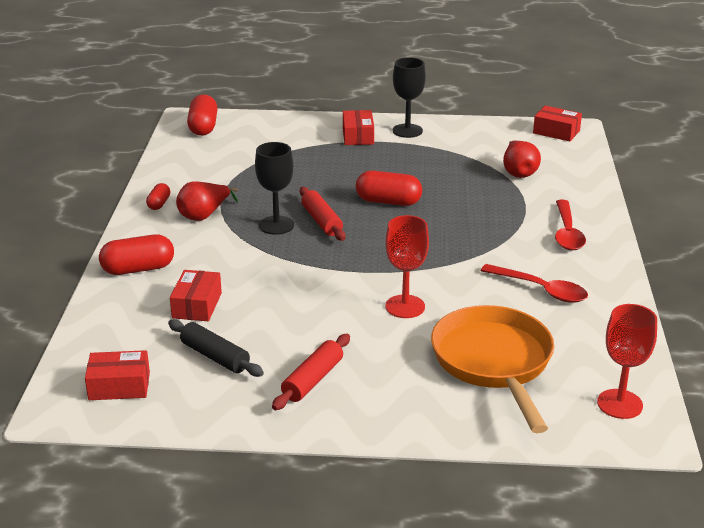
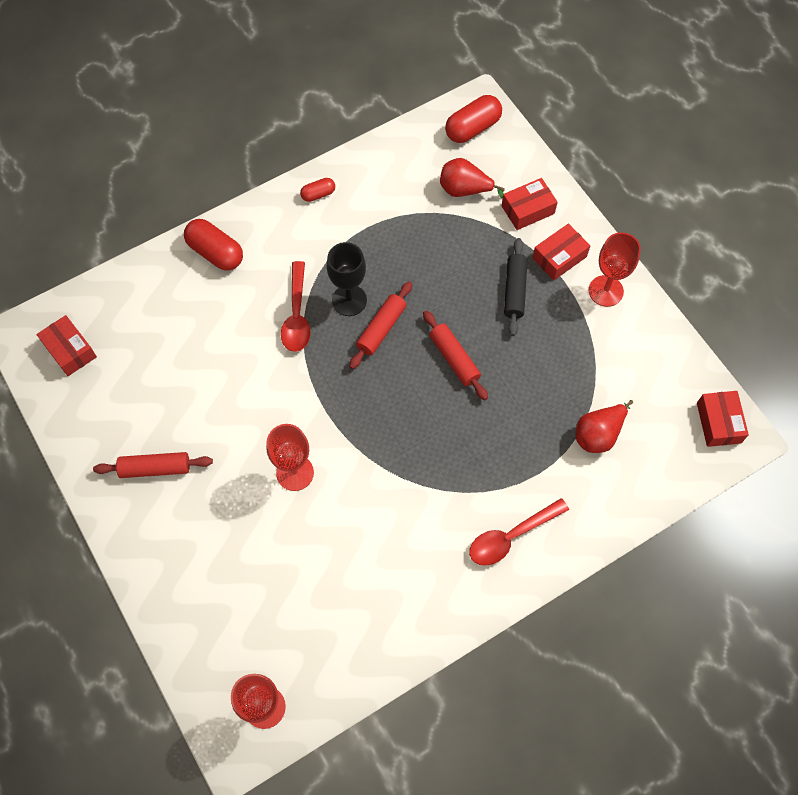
camera: 55 degrees right, 35 degrees up
(197, 305) = (196, 327): red box -> red box (527, 209)
(204, 215) = (324, 239): red pear -> red pear (464, 190)
(215, 357) = (141, 385): black rolling pin -> black rolling pin (514, 290)
(388, 202) = (454, 358): red capsule -> red rolling pin
(407, 131) = (605, 291): black goblet -> red goblet
(493, 362) = (260, 583): orange pan -> none
(540, 290) = (394, 563): red spoon -> red spoon (297, 315)

